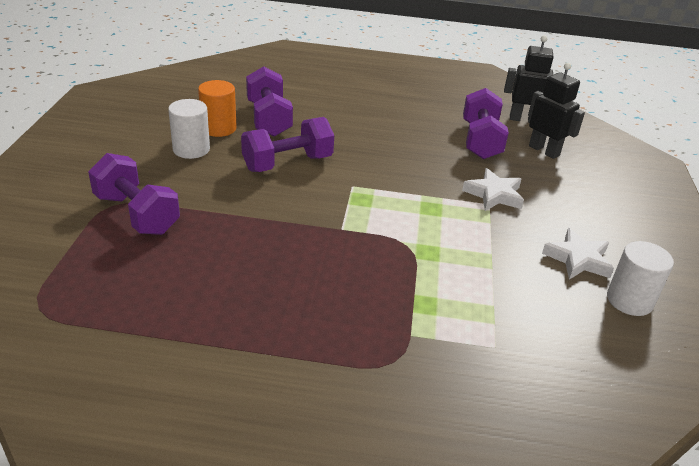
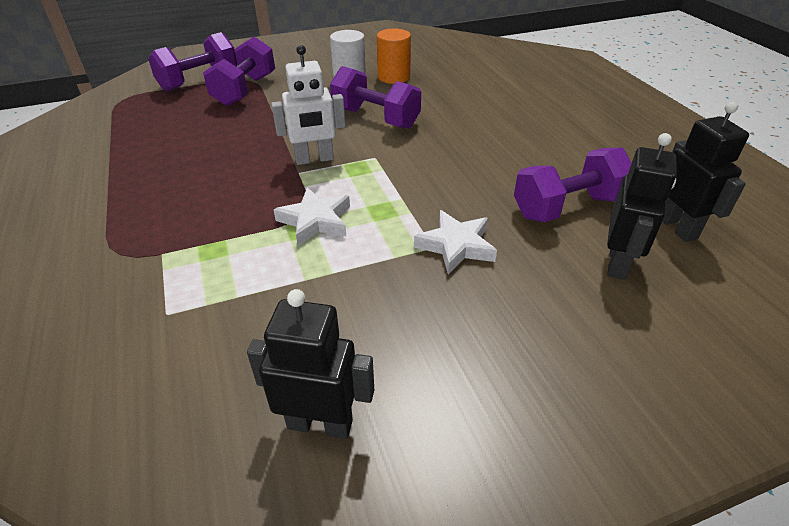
camera: 65 degrees right, 5 degrees up
(269, 119) = (437, 89): purple dumbbell -> purple dumbbell (199, 81)
(328, 214) = (314, 159): none -> white robot
(578, 259) = (378, 350): white star -> white star (315, 221)
(629, 300) = (320, 423): white cylinder -> black robot

